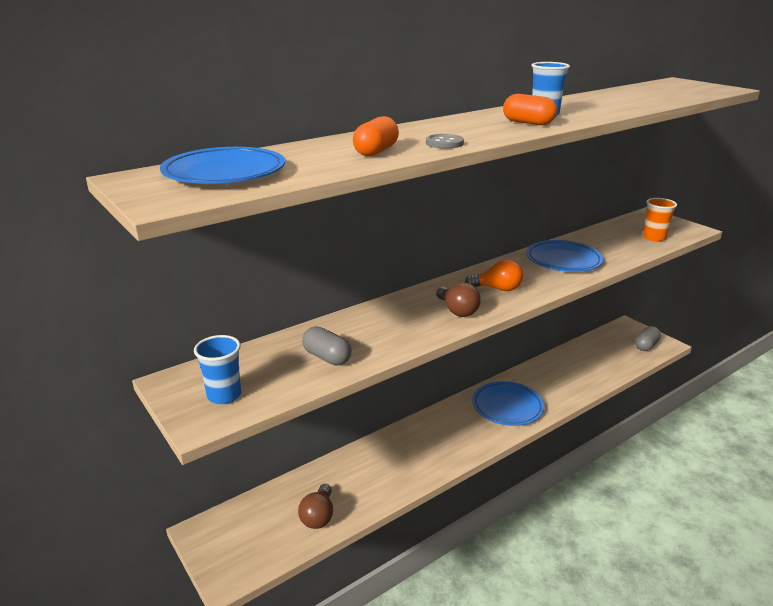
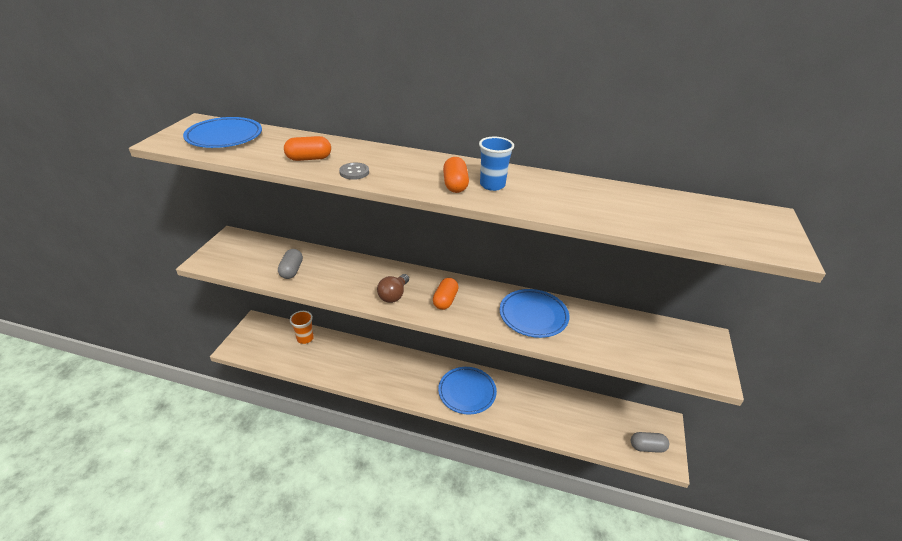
camera: 50 degrees right, 10 degrees up
(224, 395) = (230, 256): blue cup -> none
(318, 516) = (295, 357): brown light bulb -> none
(497, 289) = (445, 300): orange light bulb -> orange capsule
(654, 238) = (653, 354): orange cup -> orange cup (305, 338)

